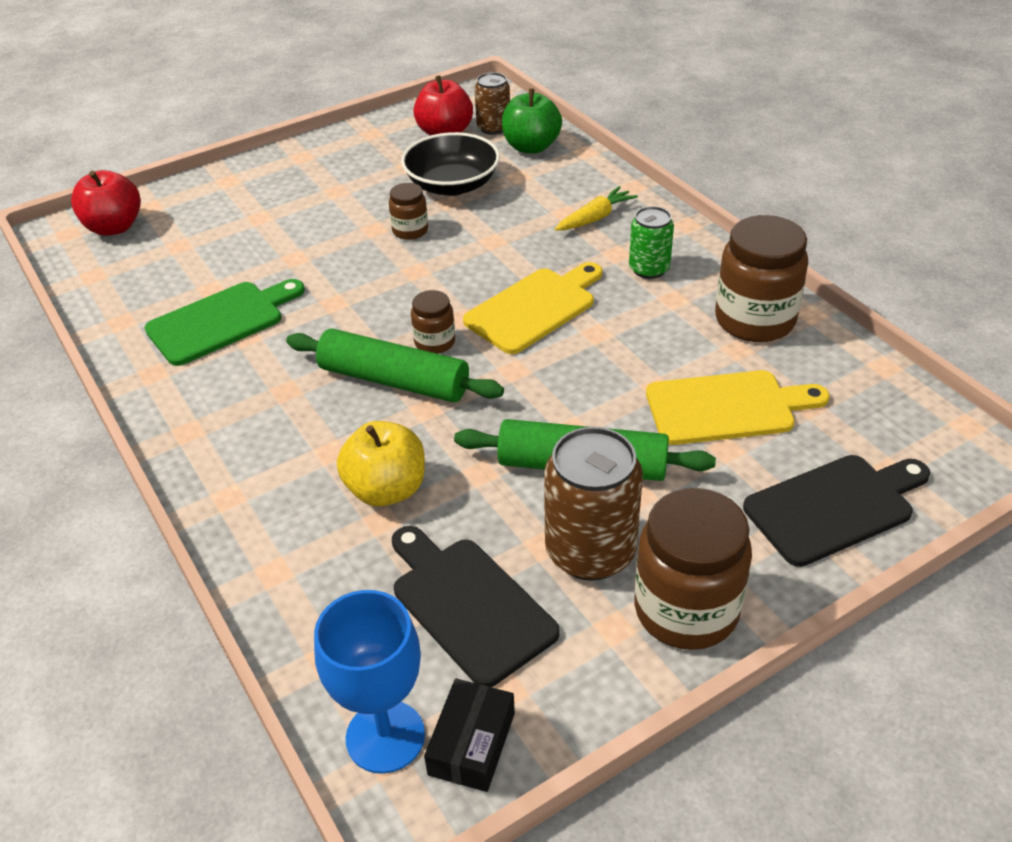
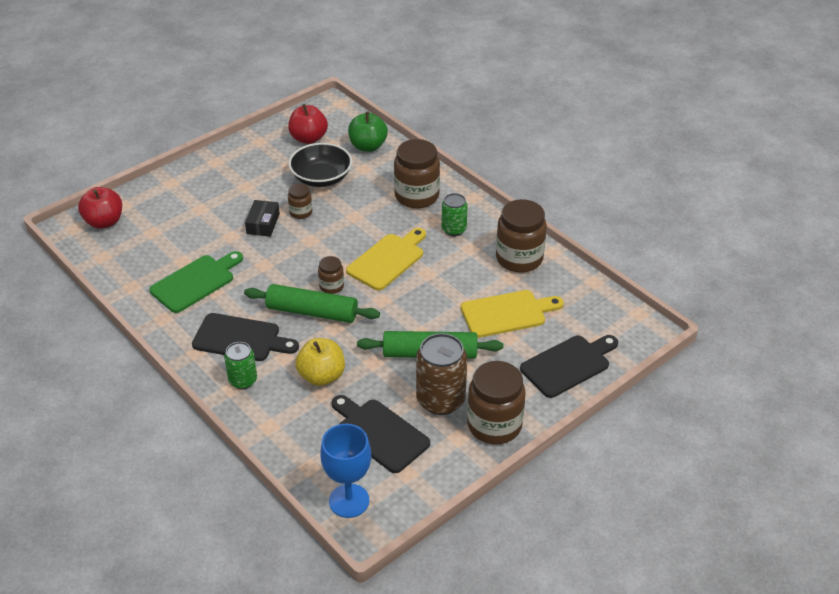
camera: 10 degrees left, 0 degrees up
(251, 485) = (243, 380): none -> green can
(266, 415) = (240, 339): none -> black cutting board
(472, 743) = (393, 499): black box -> black box (263, 224)
(493, 128) = (340, 133): brown can -> none
(595, 218) = (416, 196): yellow carrot -> brown jar

